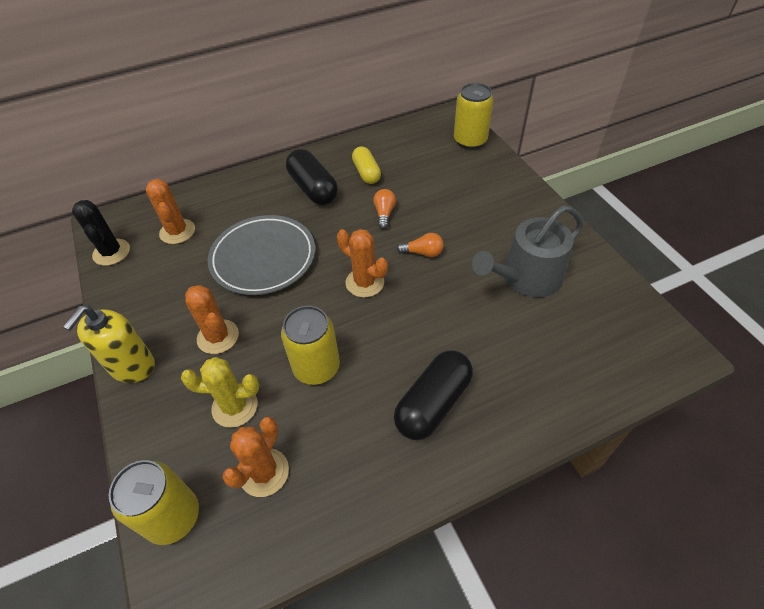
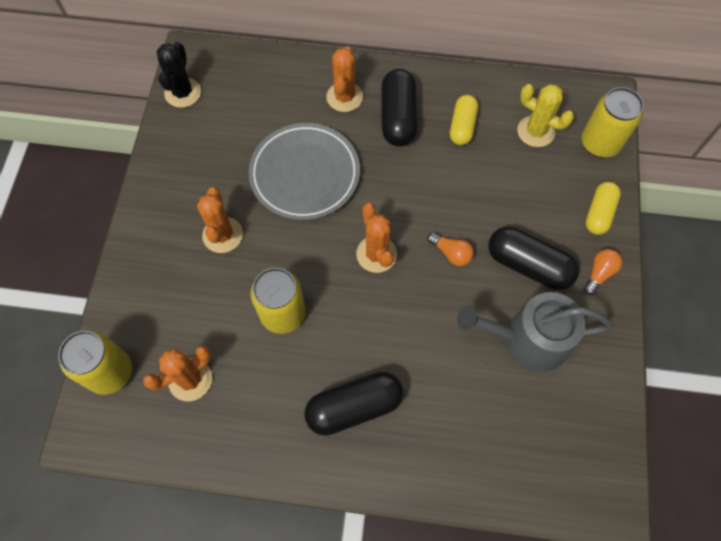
camera: 30 degrees right, 15 degrees up
(132, 366) = (144, 223): yellow soap dispenser -> none
(177, 231) = (248, 100): orange cactus -> orange cactus (344, 97)
(235, 406) = (200, 309): yellow cactus -> yellow cactus (535, 131)
(384, 213) = (446, 187): orange light bulb -> orange light bulb (599, 273)
(485, 232) = (528, 265): none -> black capsule
(505, 178) = (599, 213): none -> yellow capsule

